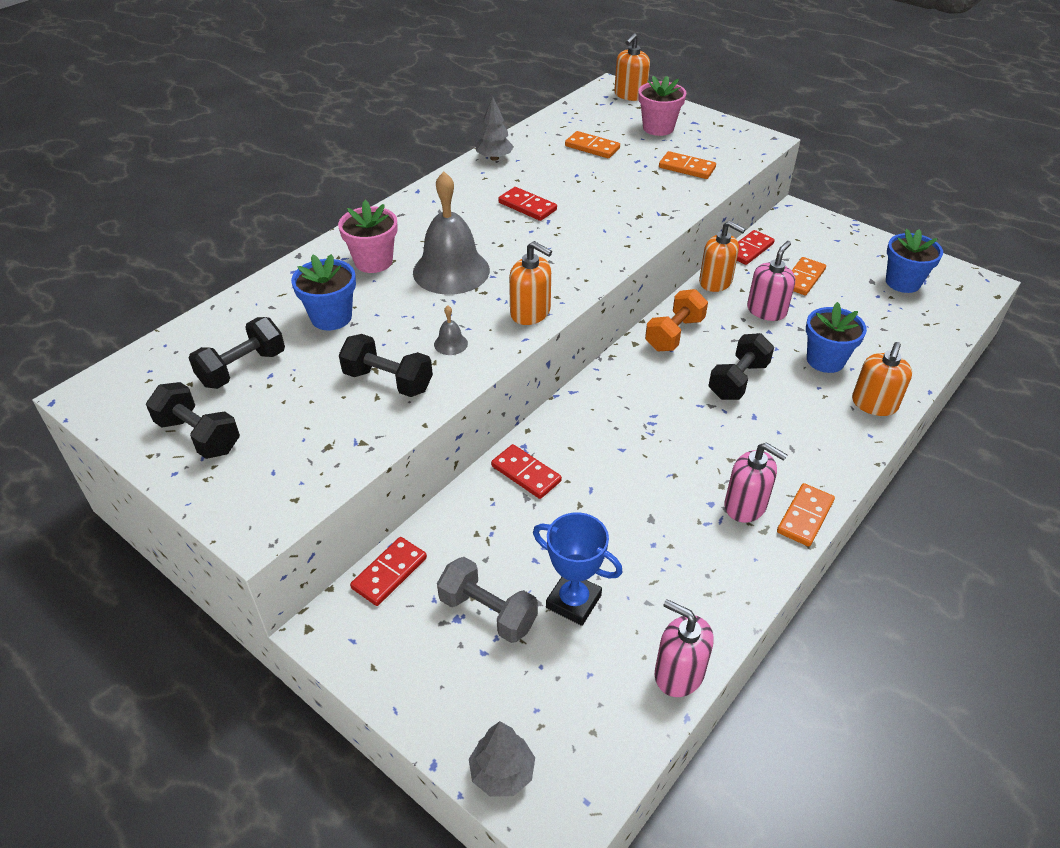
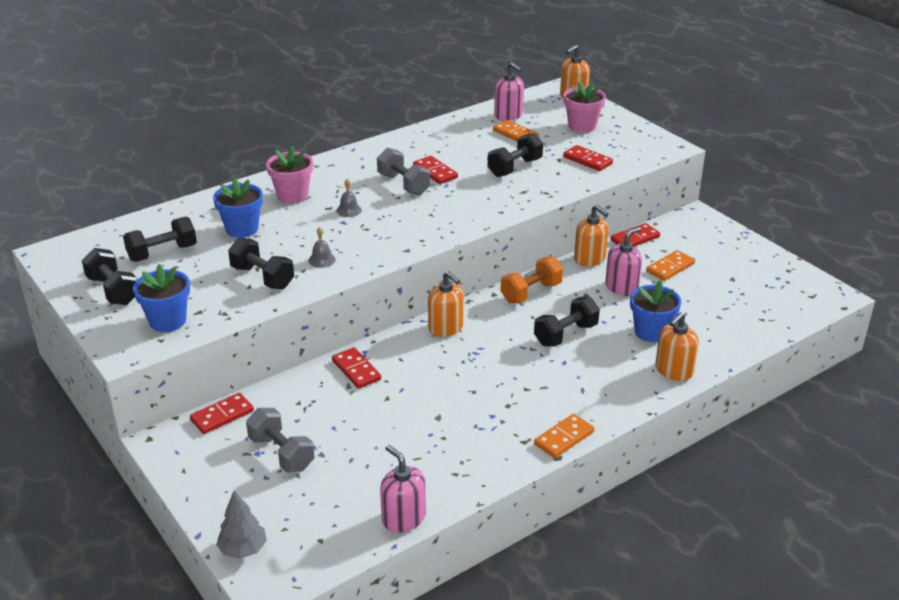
camera: 15 degrees right, 10 degrees down
(451, 271) = (349, 210): grey bell -> grey bell, size x0.40
(494, 158) = (428, 132): grey tree -> none
(499, 227) = (403, 184): none -> grey dumbbell
(530, 313) = (394, 248): orange soap dispenser -> orange soap dispenser (446, 328)
(573, 601) = (348, 459): blue trophy -> none
(613, 188) = (515, 168): none -> black dumbbell
(687, 168) = (587, 160): orange domino -> red domino
(745, 505) = (519, 422): pink soap dispenser -> pink soap dispenser (508, 115)
(903, 282) = (760, 284): blue flower pot -> blue flower pot (167, 321)

